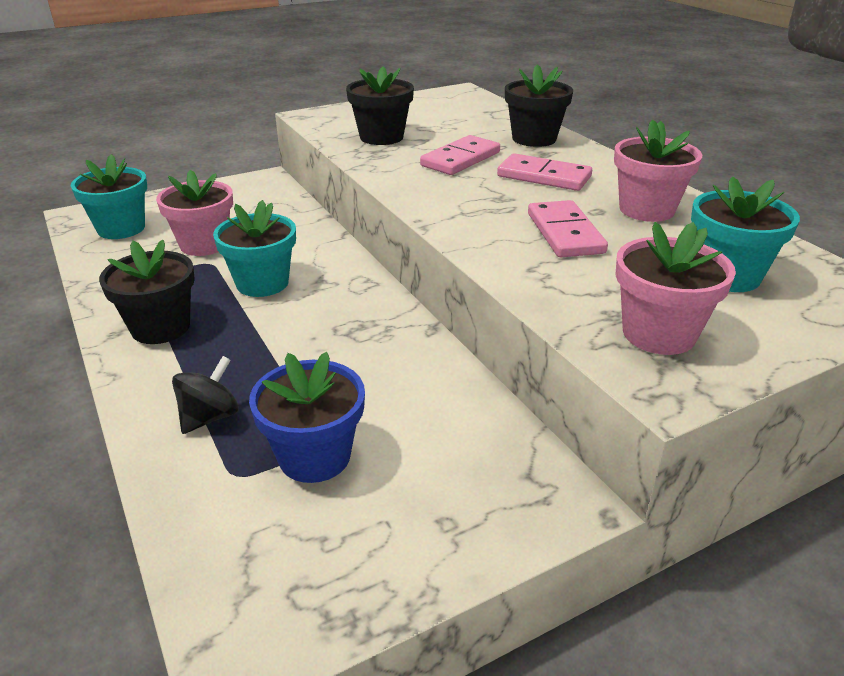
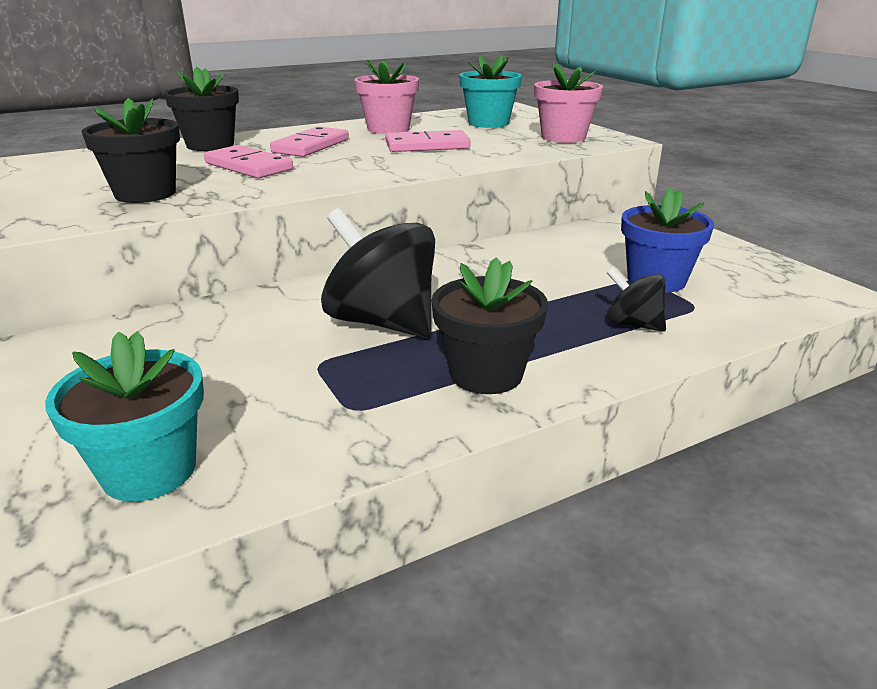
camera: 90 degrees left, 5 degrees down
(204, 244) = (258, 374): pink flower pot -> none
(262, 283) = (382, 322): turquoise flower pot -> black spinning top

